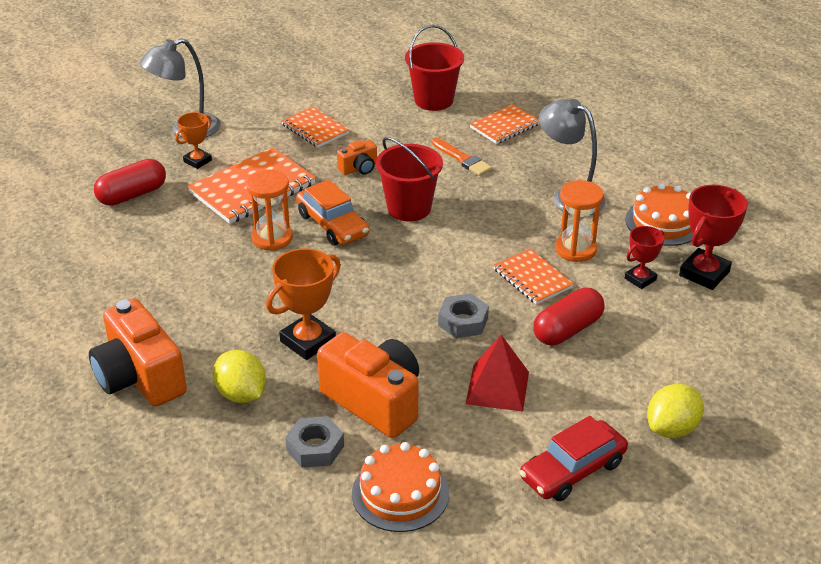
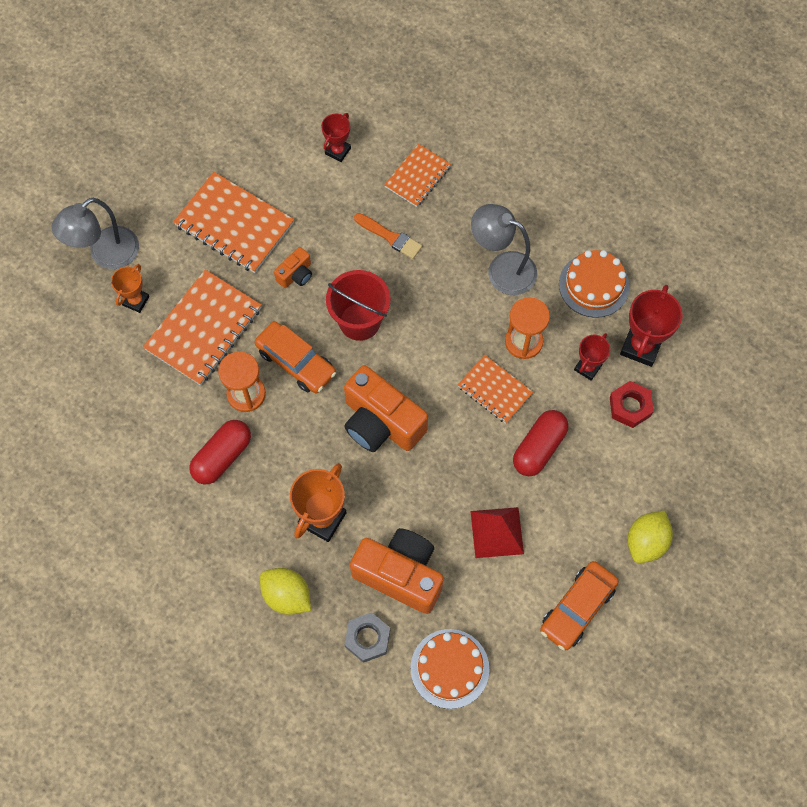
camera: 15 degrees left, 30 degrees up
(132, 195) = (91, 366): red capsule -> red capsule (222, 456)
(140, 377) = (193, 599): orange camera -> orange camera (381, 422)
(315, 129) = (234, 224): orange notebook -> orange notebook, size x1.67
(433, 100) = (338, 151): red bucket -> red trophy
(463, 321) = (448, 460): grey nut -> none
(572, 470) = (577, 608): red car -> orange car
(680, 316) = (630, 406): none -> red nut

